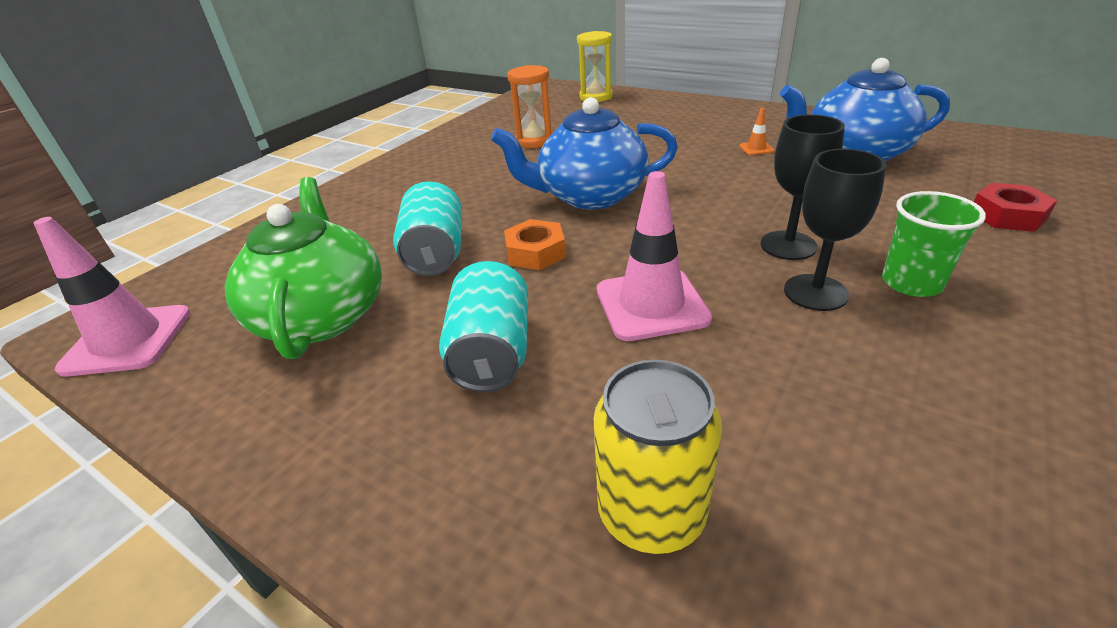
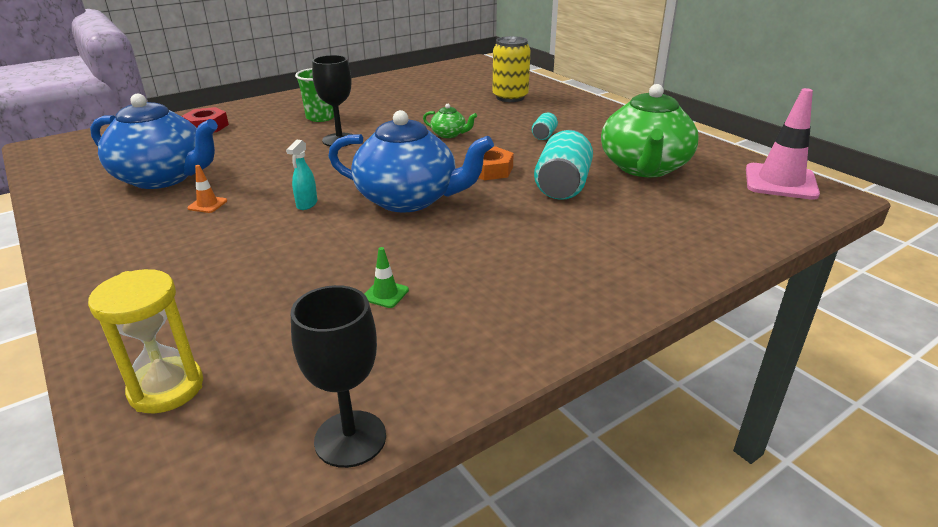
camera: 160 degrees left, 5 degrees down
(492, 352) = (544, 135): turquoise can -> turquoise can, size x0.49
(534, 141) = (385, 294): orange hourglass -> green traffic cone
(651, 304) = (449, 134): pink traffic cone -> green teapot
(675, 169) = (307, 204): none -> turquoise spray bottle
(815, 292) = (367, 123): black goblet -> black goblet (350, 438)

